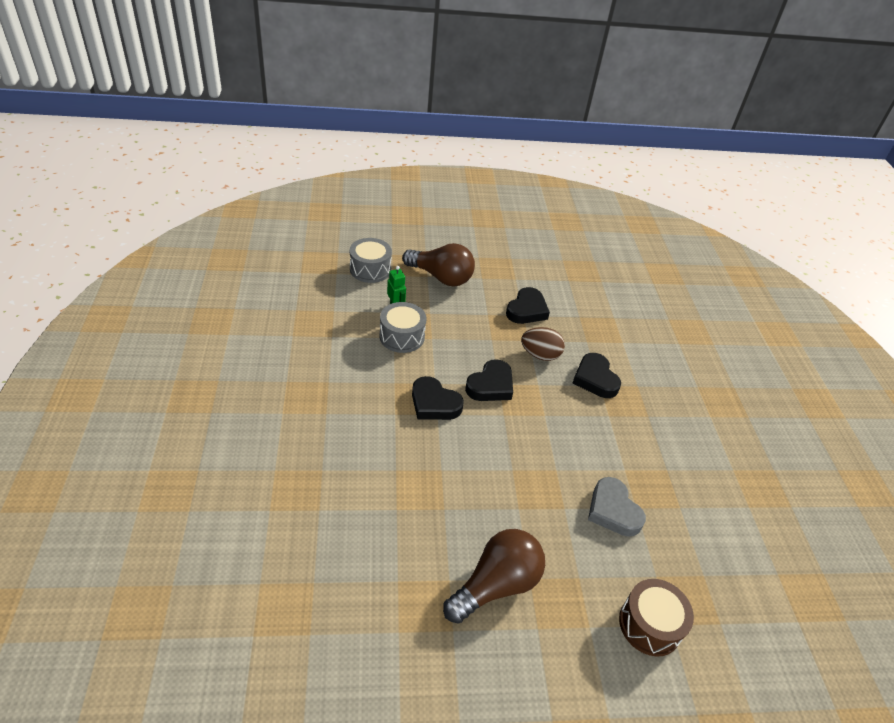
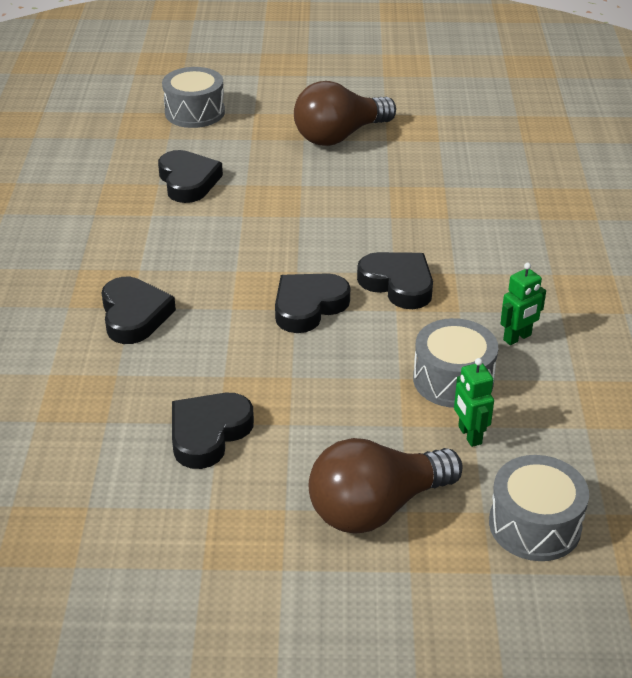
camera: 170 degrees left, 5 degrees down
(360, 363) = (517, 338): none -> green robot
(441, 277) = (376, 507): brown light bulb -> brown light bulb turned 60 degrees counterclockwise
(540, 355) = (212, 351): brown egg -> none
(613, 510) = (188, 181): grey heart -> black heart
(650, 625) = (194, 112): brown drum -> grey drum

